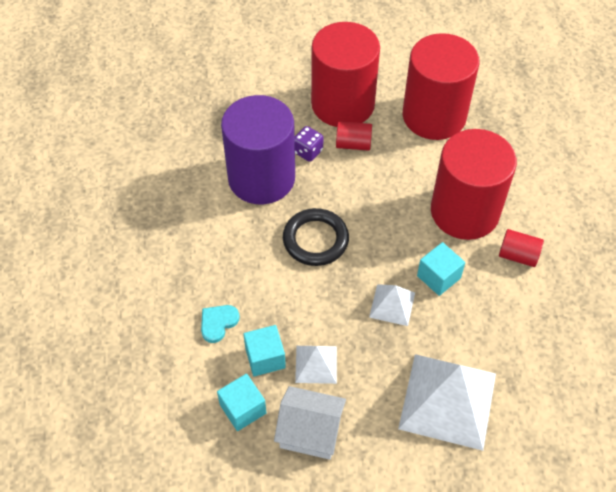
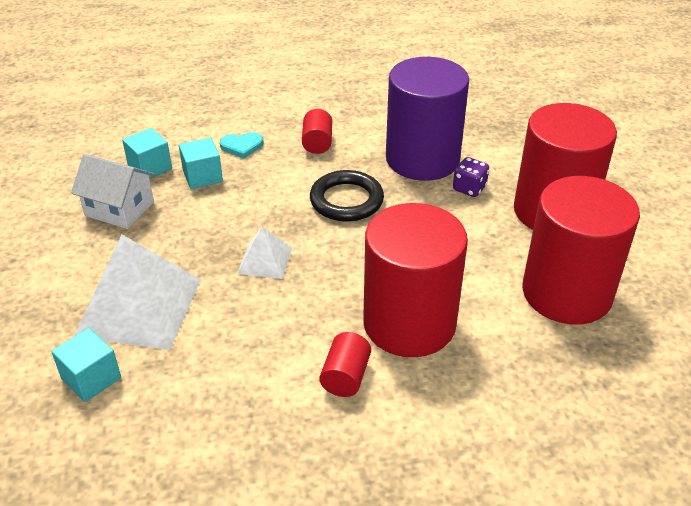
camera: 85 degrees right, 15 degrees down
(218, 323) = (242, 146): turquoise heart -> turquoise heart turned 135 degrees clockwise
(310, 432) = (119, 209): white house -> white house turned 75 degrees counterclockwise
(316, 364) = (193, 208): white pyramid -> none
(353, 144) = (492, 222): red cylinder -> red cylinder (317, 143)
(438, 277) = (305, 298): turquoise cube -> turquoise cube (91, 378)

